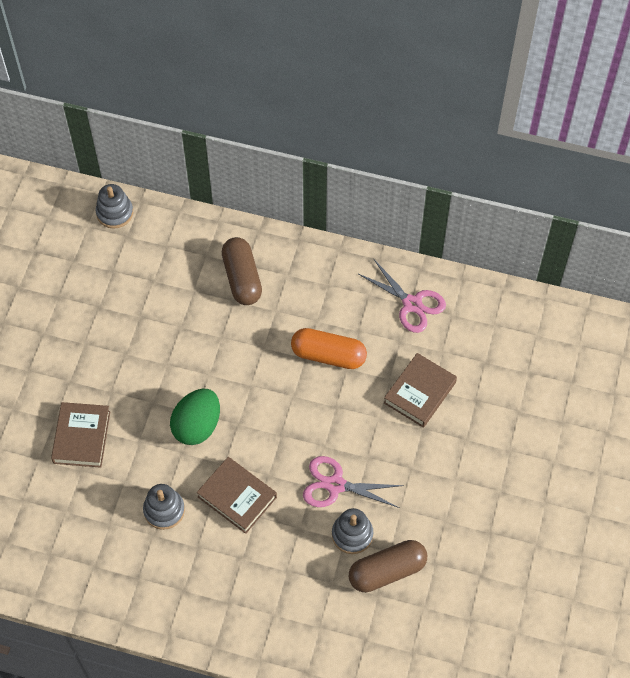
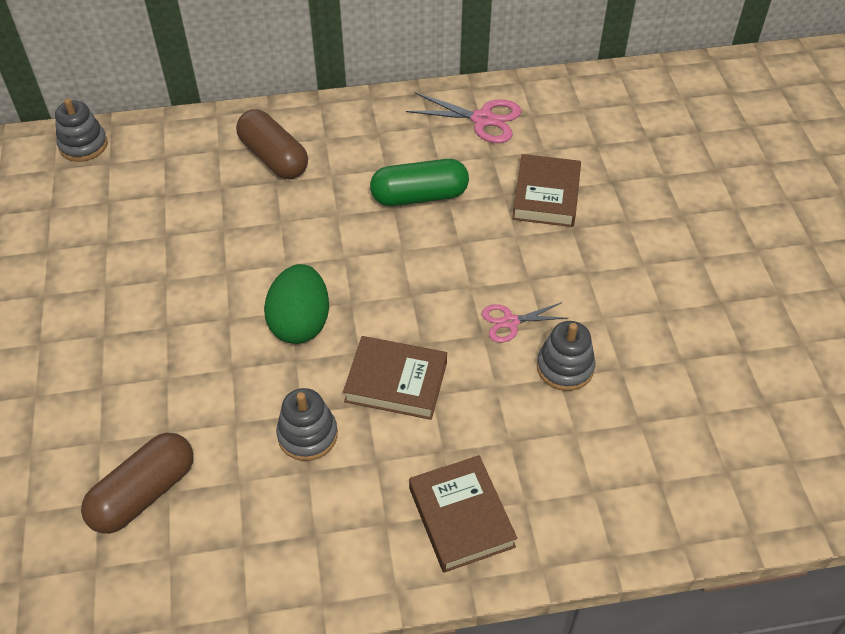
camera: 25 degrees left, 10 degrees down
(82, 437) = (150, 392): brown book -> brown book (461, 517)
(328, 355) = (419, 196): orange capsule -> green capsule
(335, 485) = (510, 322): pink scissors -> pink scissors, size x0.63
(387, 571) = (633, 391): brown capsule -> brown capsule (144, 493)

